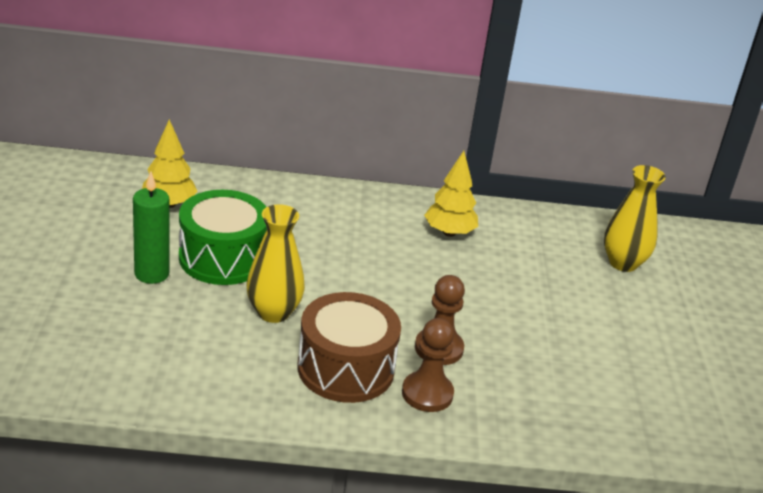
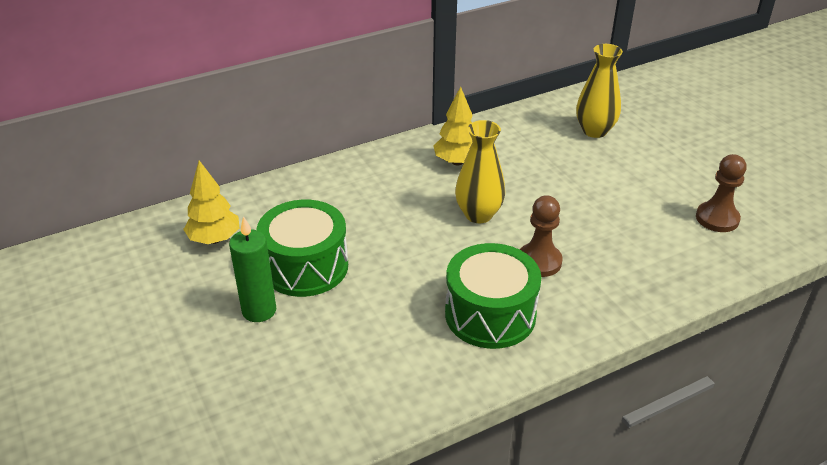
camera: 25 degrees left, 5 degrees up
(273, 312) = (391, 294): yellow vase -> yellow vase (478, 214)
(345, 368) = (490, 314): brown drum -> green drum
(427, 393) = (566, 303): brown pawn -> brown pawn (717, 218)

